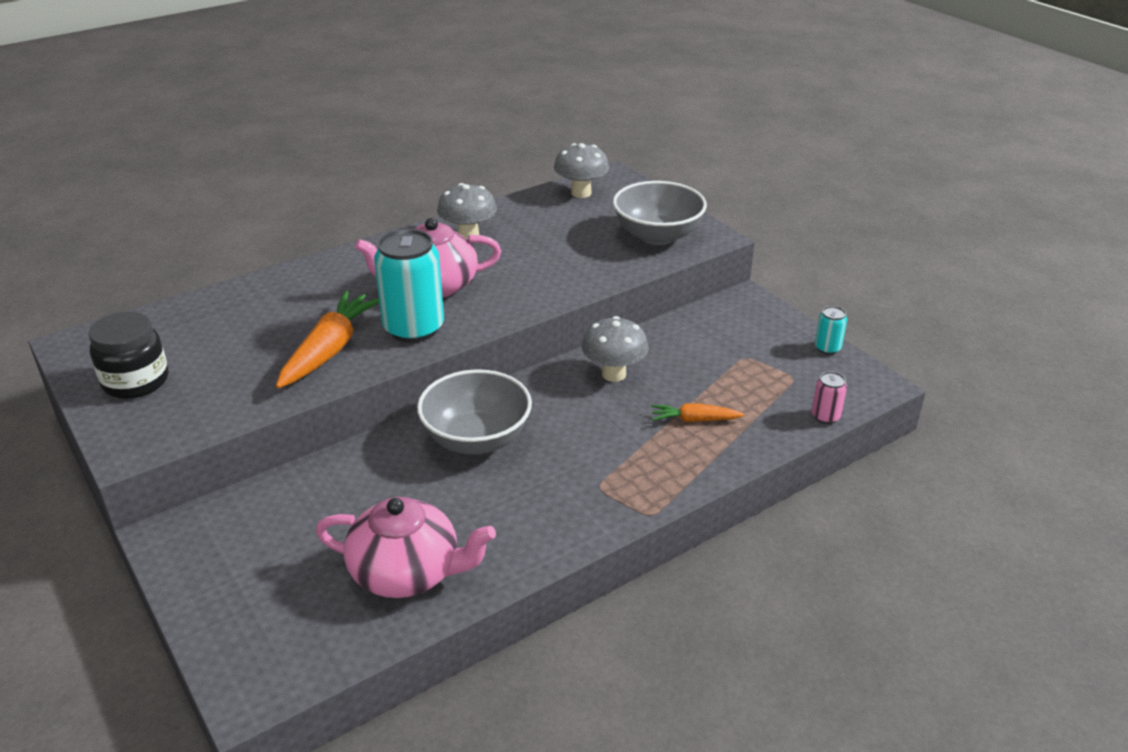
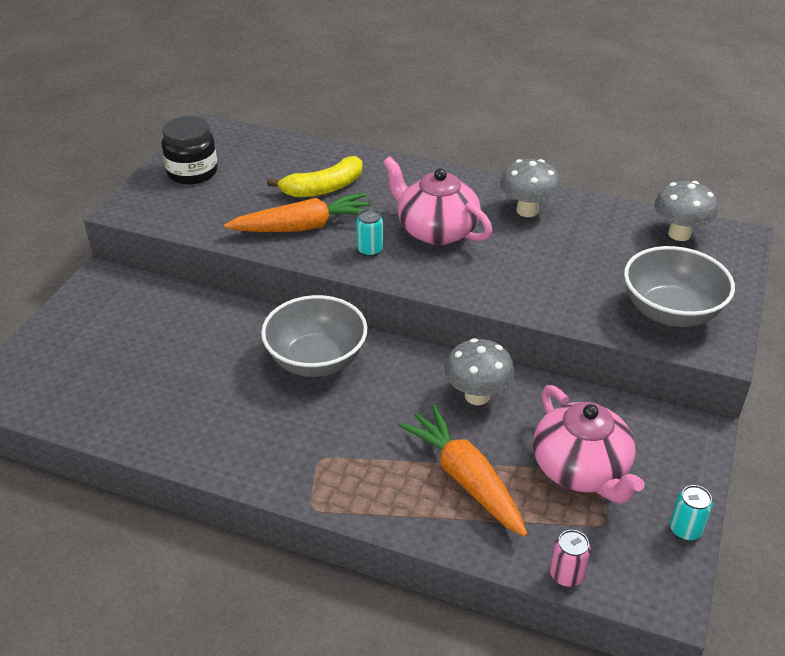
camera: 55 degrees right, 5 degrees up
(288, 316) = (323, 188): none -> yellow banana
(407, 572) = (145, 402): pink teapot -> pink teapot (581, 469)
(414, 328) = (370, 250): turquoise can -> turquoise can, size x0.46
(694, 420) = (465, 478): orange carrot -> orange carrot, size x1.84

